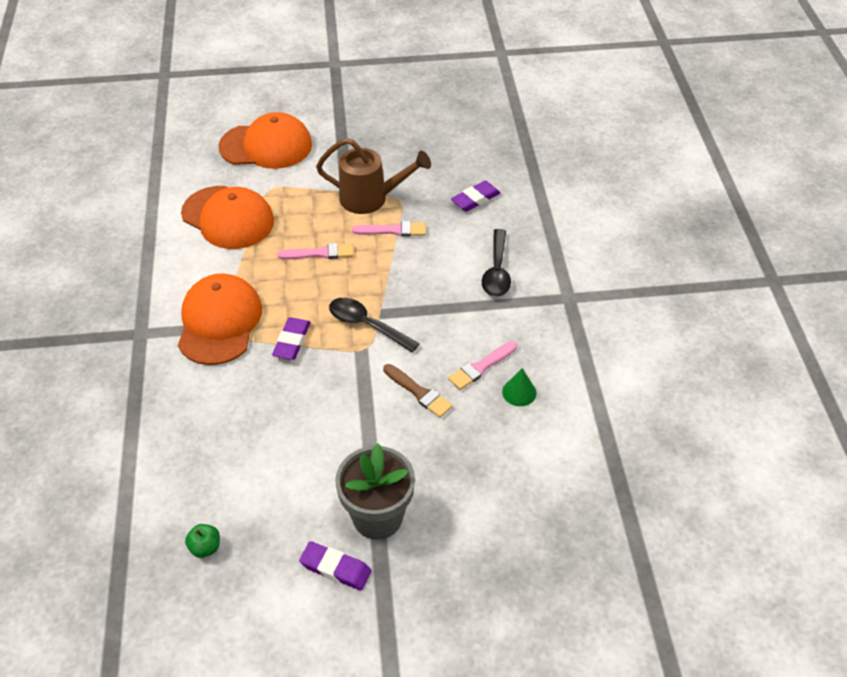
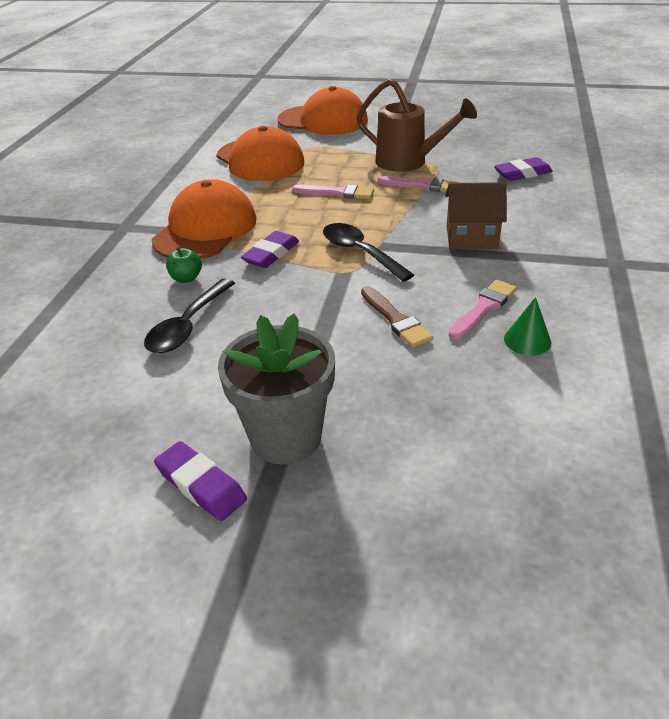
camera: 20 degrees right, 10 degrees down
(205, 547) = (58, 423): green apple -> green apple (186, 278)
(452, 289) = (471, 237): none -> brown house
(481, 367) = (483, 308): pink brush -> pink brush turned 150 degrees clockwise
(497, 271) = (530, 229): black spoon -> black spoon (188, 325)

